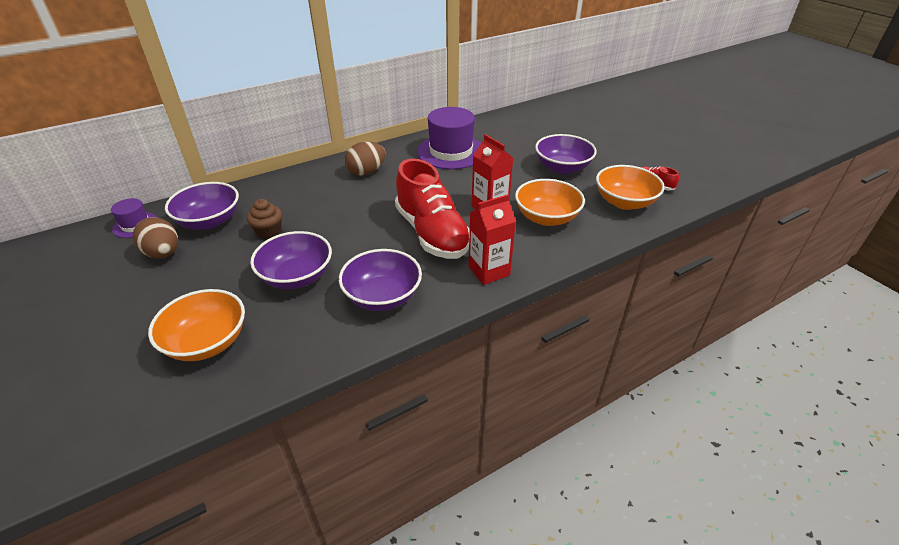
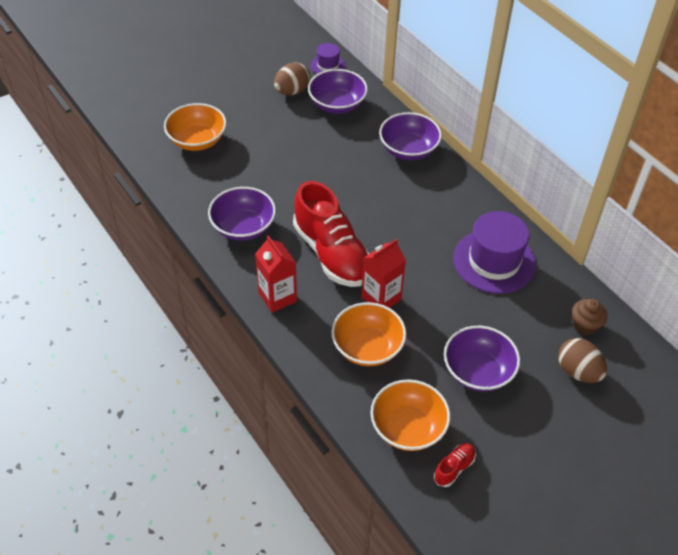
camera: 85 degrees right, 10 degrees up
(268, 232) = (325, 143): brown cupcake -> brown cupcake (585, 325)
(297, 276) = (266, 172): purple bowl -> purple bowl (408, 150)
(366, 172) = (435, 193): brown egg -> brown egg (578, 371)
(432, 233) = (331, 253): red shoe -> red shoe turned 90 degrees counterclockwise

